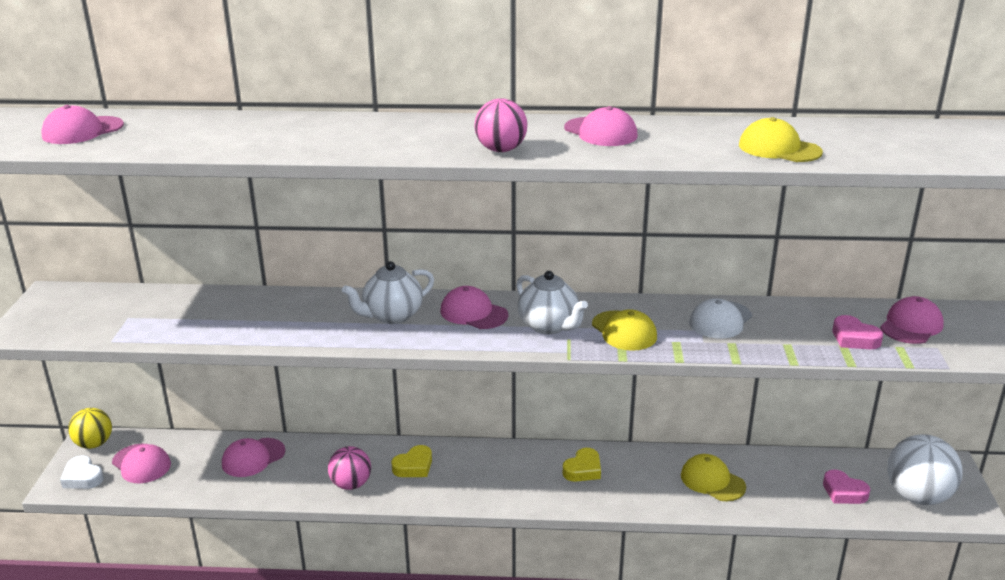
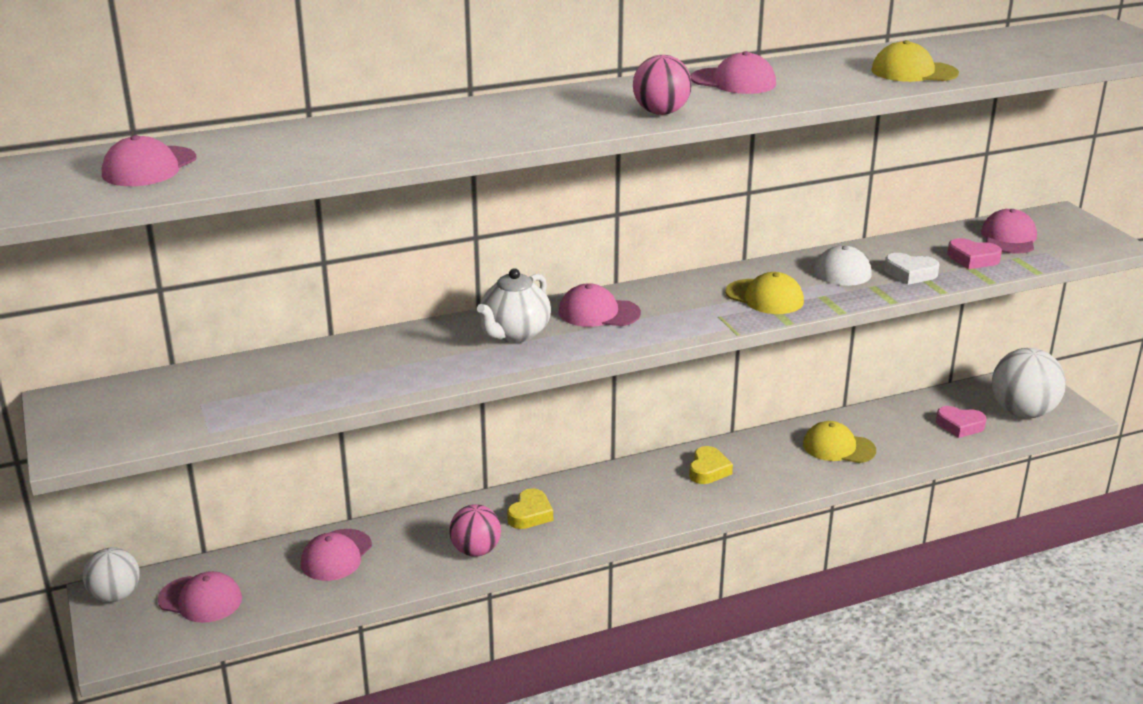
camera: 25 degrees left, 0 degrees up
(82, 477) = (136, 635): white heart -> white heart (910, 273)
(94, 444) = (115, 595): yellow ball -> white ball
(549, 326) = (688, 308): white teapot -> none

